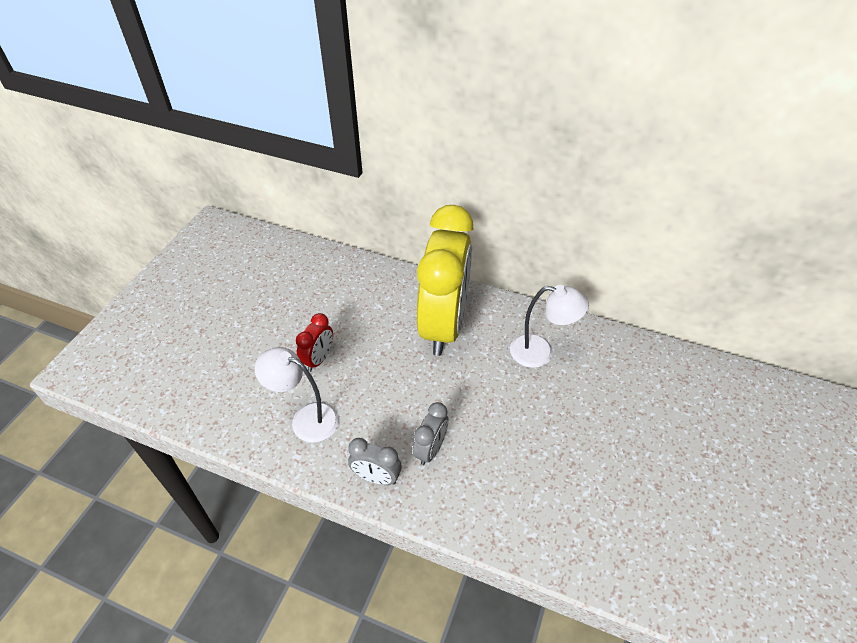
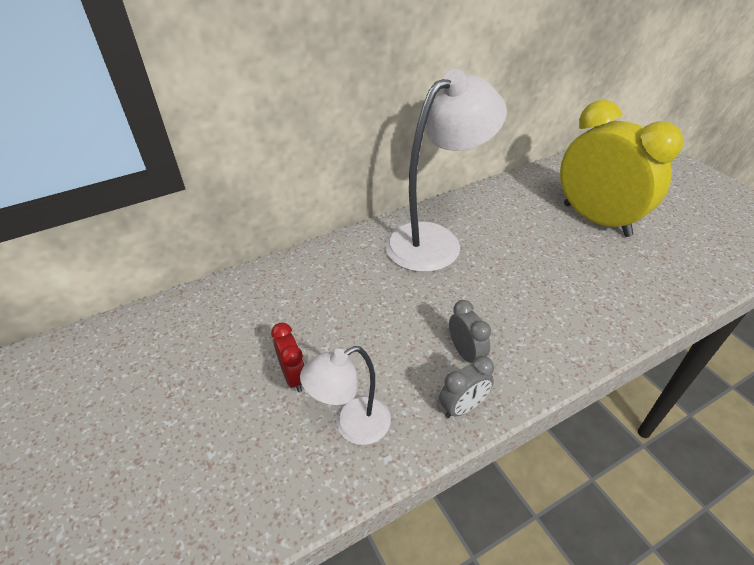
camera: 50 degrees left, 5 degrees down
(444, 325) = (352, 274): yellow clock -> yellow clock (596, 220)
(541, 352) = (435, 240): white lamp -> white lamp, size x1.89

